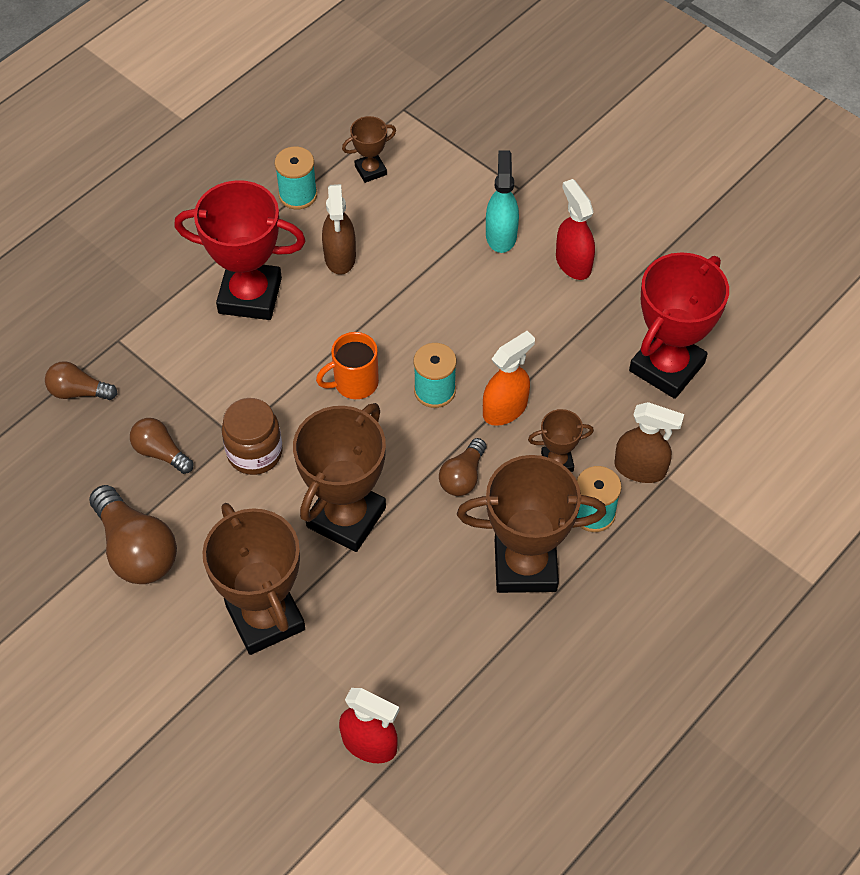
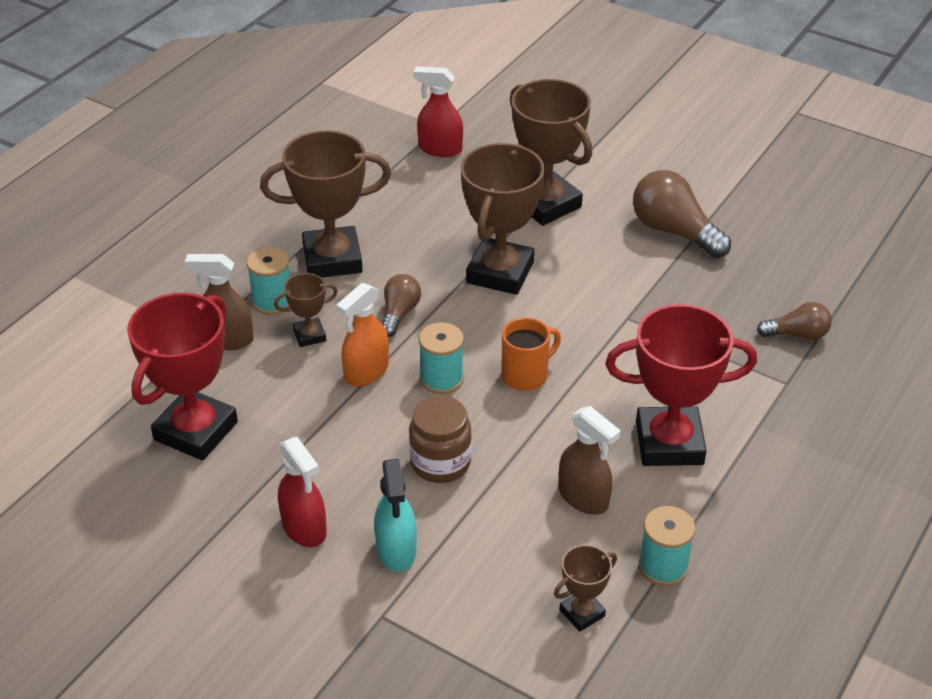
camera: 170 degrees right, 15 degrees down
(161, 452) = (690, 298): brown light bulb -> none
(255, 452) = (602, 308): brown jar -> brown jar (440, 463)
(340, 257) = (584, 498): brown spray bottle -> brown spray bottle turned 150 degrees clockwise

